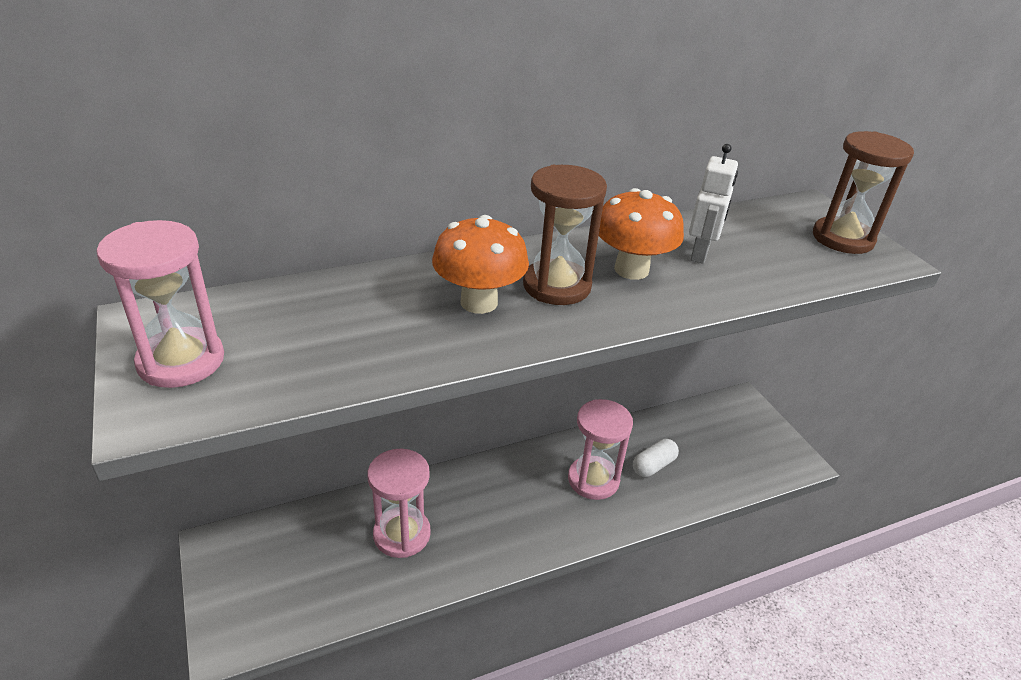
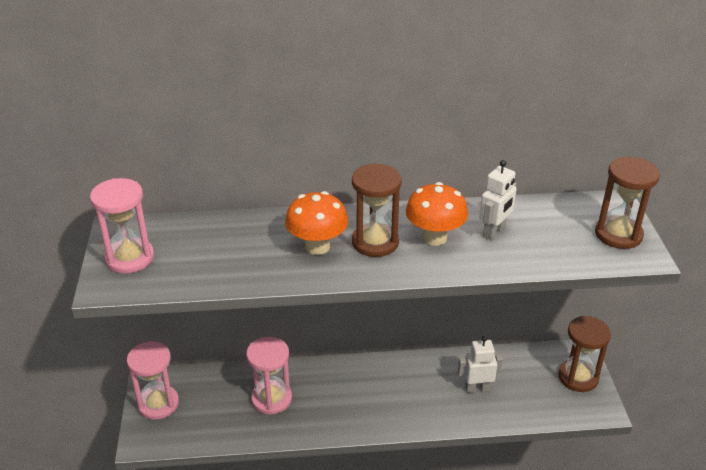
camera: 20 degrees right, 0 degrees up
(593, 480) = (424, 389): pink hourglass -> pink hourglass (158, 404)
(653, 466) = (477, 388): white capsule -> white robot
(756, 429) = (578, 377): none -> brown hourglass

